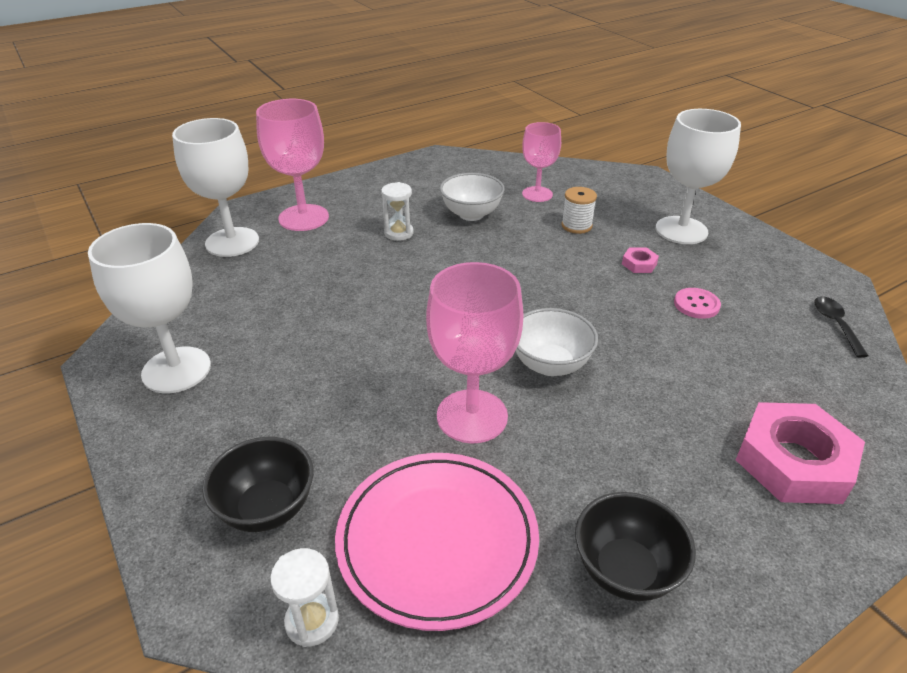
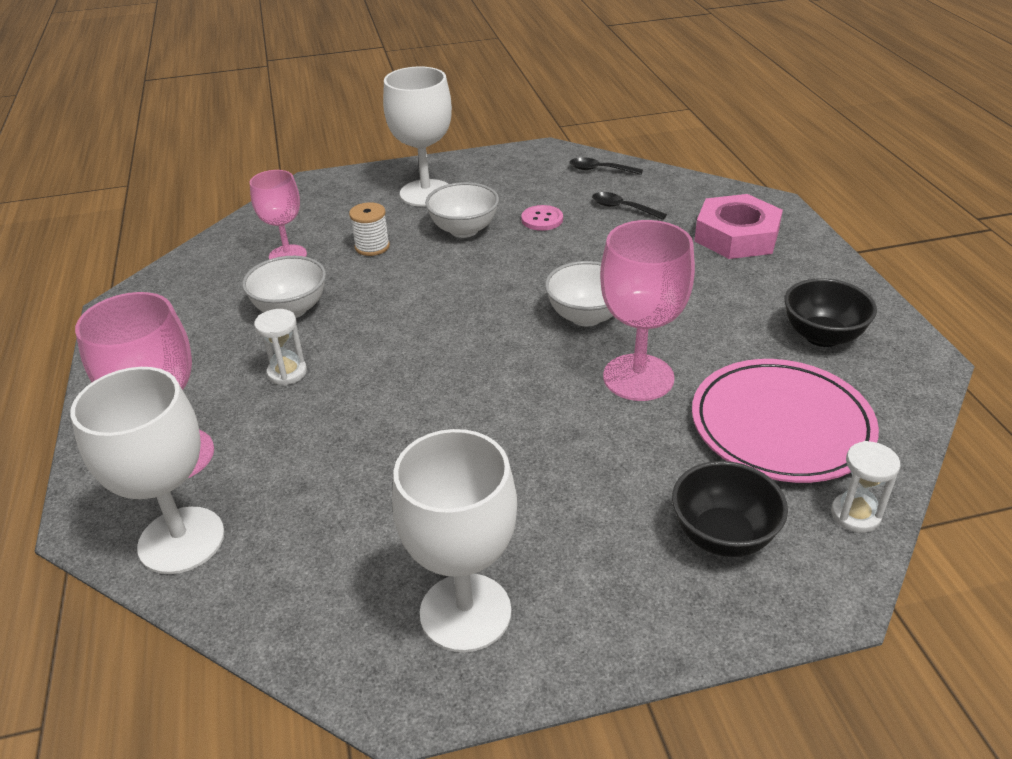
camera: 70 degrees left, 0 degrees up
(639, 264) = (464, 230): pink nut -> white bowl
(769, 355) = (622, 208): none -> black spoon

